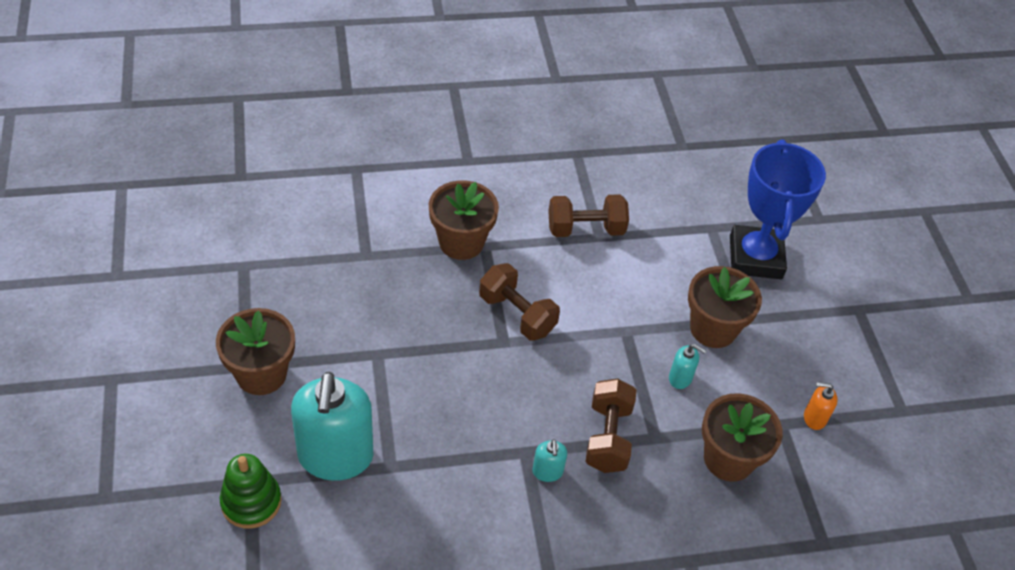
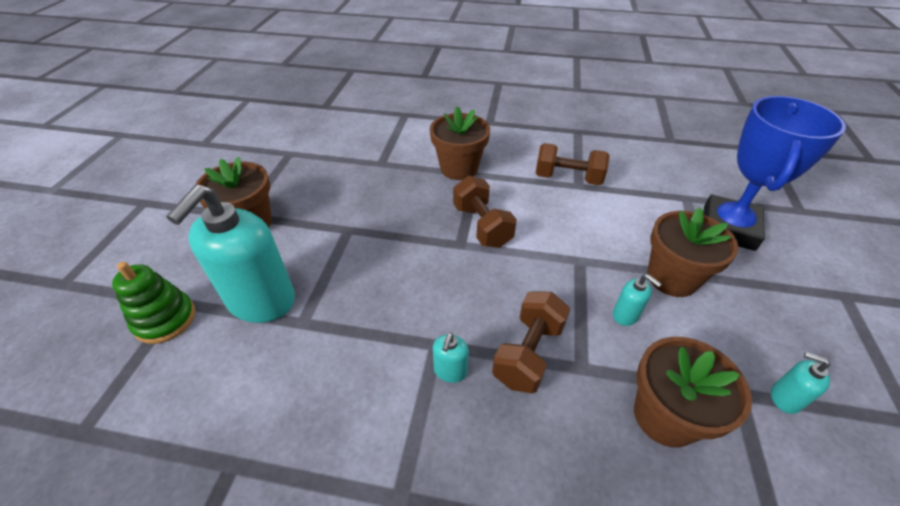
camera: 25 degrees right, 5 degrees down
(814, 418) = (784, 398): orange soap dispenser -> turquoise soap dispenser

